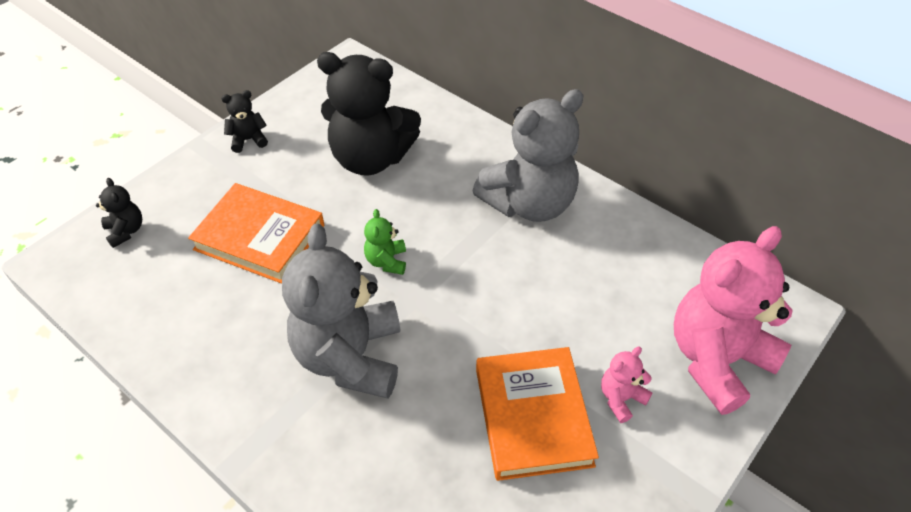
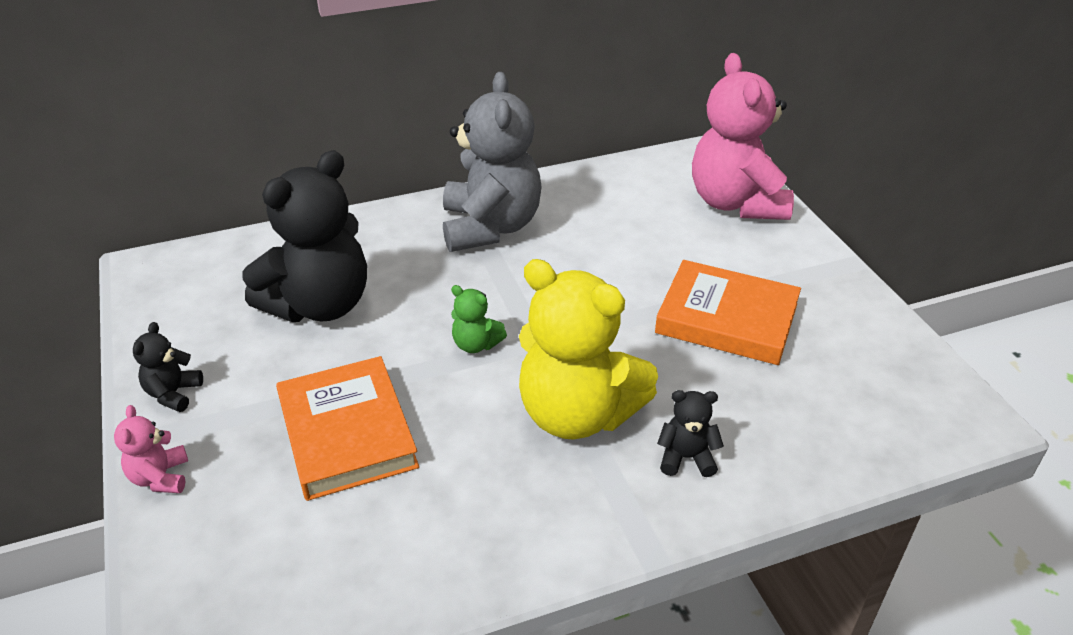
camera: 60 degrees left, 10 degrees down
(126, 231) = (204, 565): black teddy bear -> black teddy bear (686, 457)
(260, 237) = (347, 433): orange book -> orange book turned 75 degrees counterclockwise
(350, 357) = (577, 414): grey teddy bear -> yellow teddy bear
(621, 398) = (740, 264): pink teddy bear -> pink teddy bear (160, 477)

